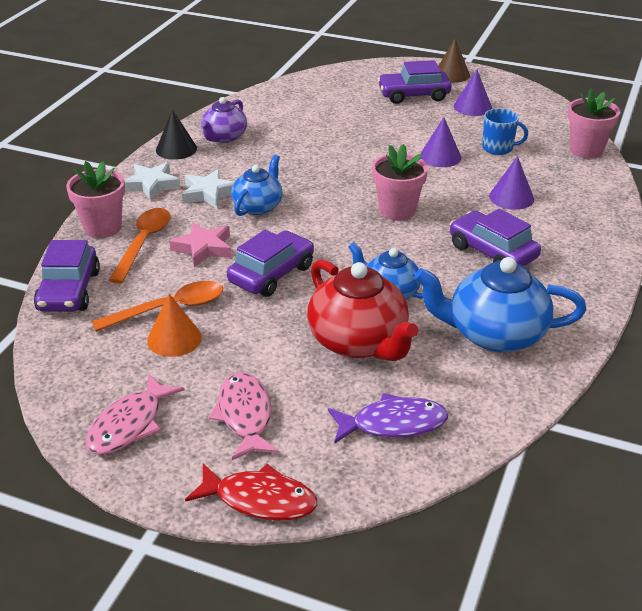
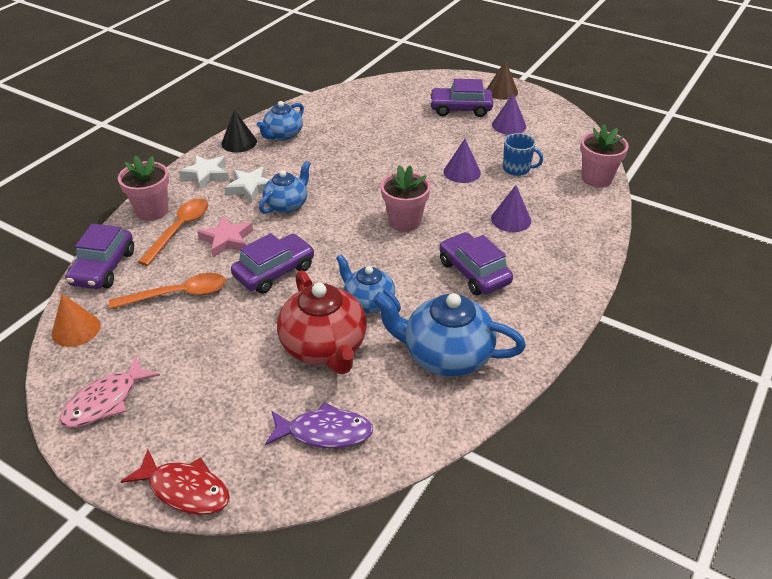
camera: 10 degrees right, 5 degrees up
(174, 339) = (171, 324): orange cone -> orange cone (76, 329)
(224, 137) = (283, 135): purple teapot -> blue teapot
(245, 416) = (202, 406): pink fish -> none

